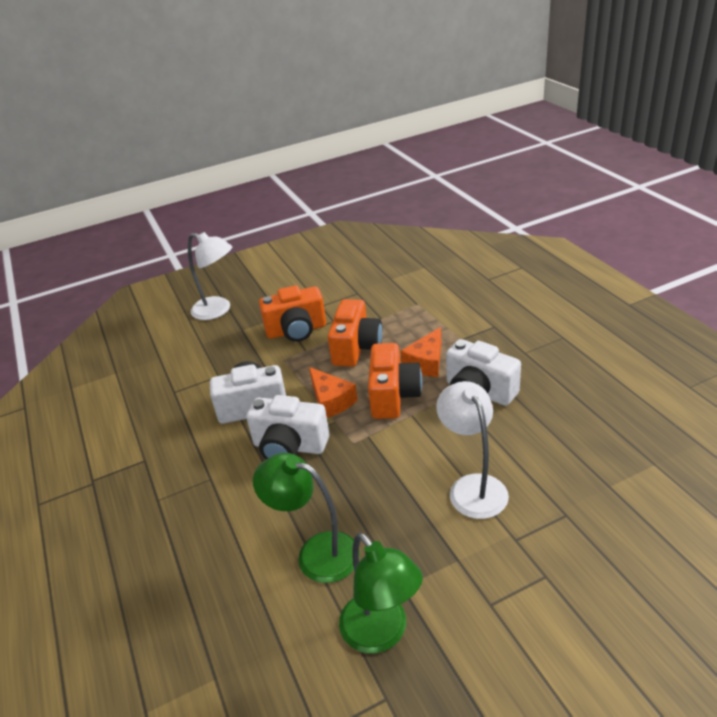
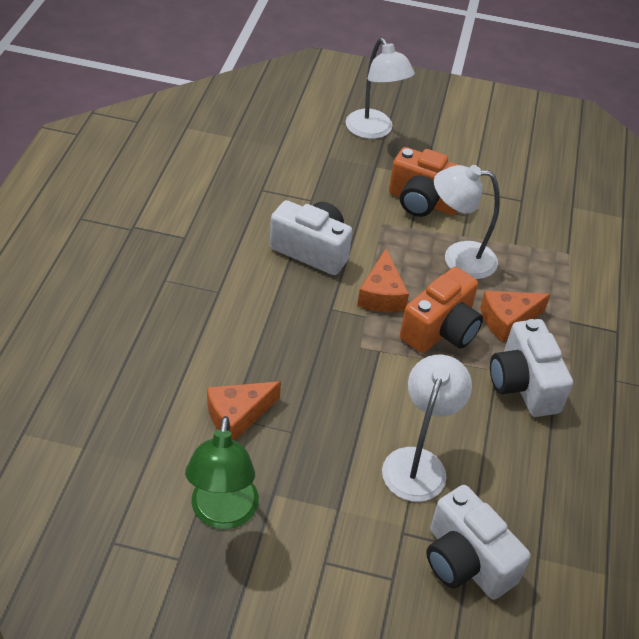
camera: 30 degrees right, 10 degrees up
(289, 446) = (305, 311): white camera -> white camera (466, 561)
(316, 553) = (238, 415): green lamp -> orange cheese
(356, 348) = (458, 258): orange camera -> white lamp

